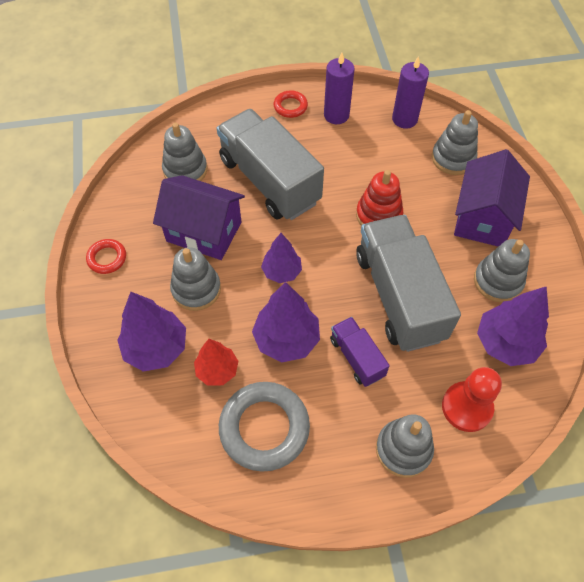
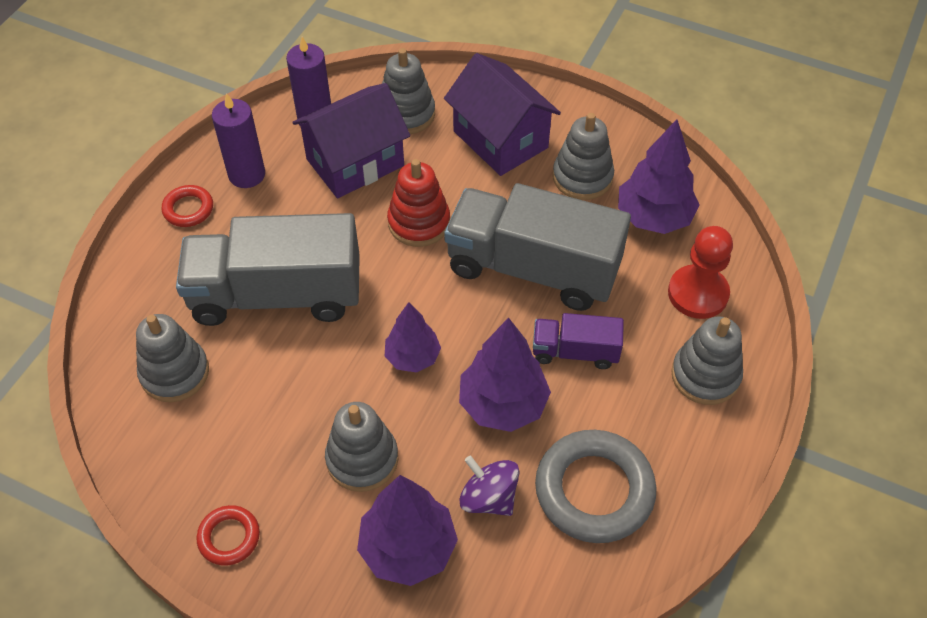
camera: 55 degrees left, 5 degrees down
(204, 232) = (287, 405): purple house -> purple house (355, 162)
(217, 370) = (488, 498): red tree -> purple spinning top

